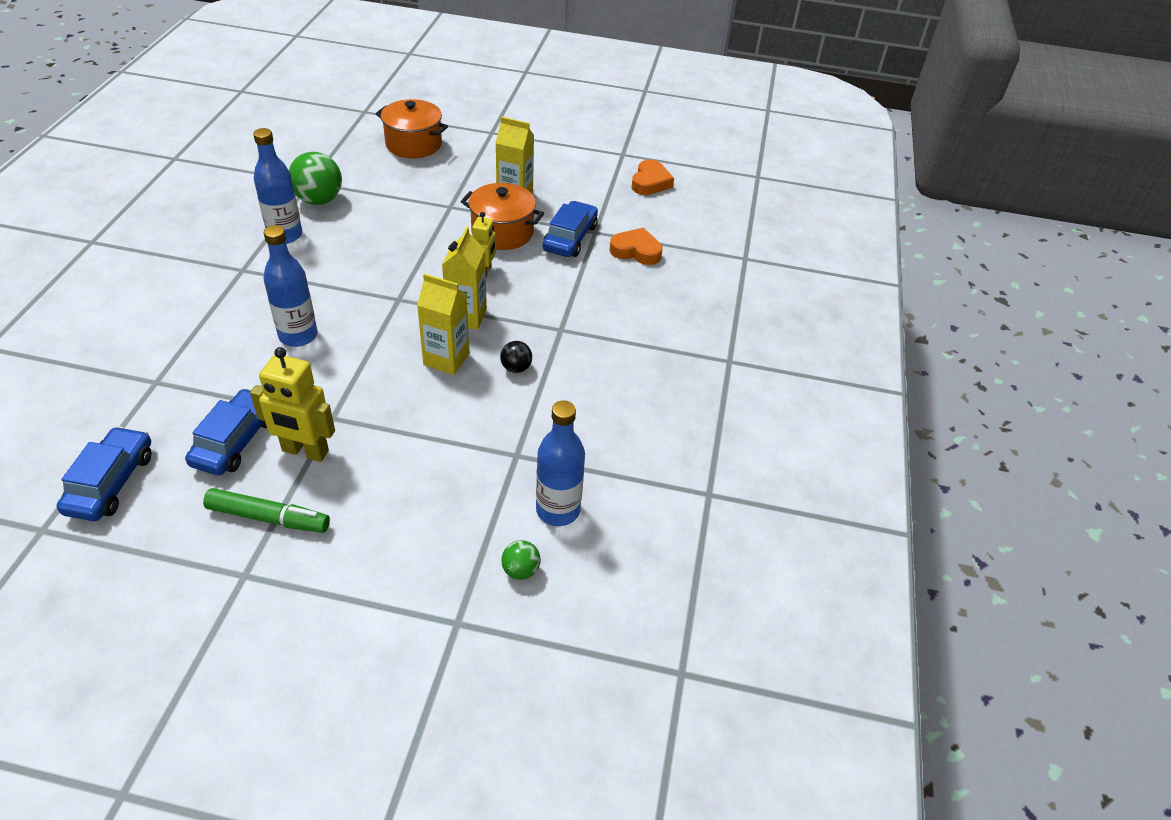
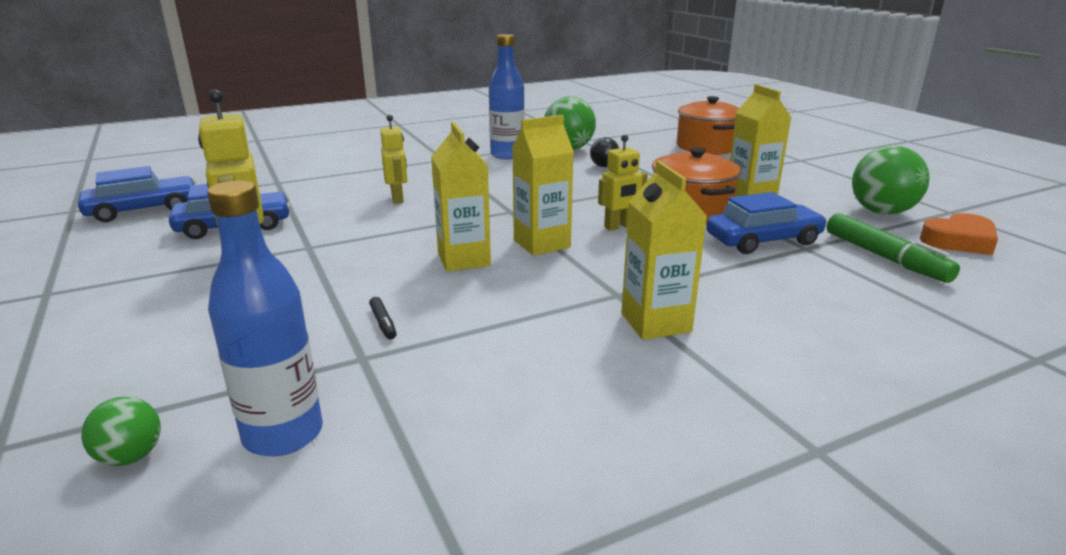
camera: 55 degrees right, 20 degrees down
(268, 518) = (138, 274): green marker -> green marker (885, 258)
(298, 336) = (398, 199): blue bottle -> yellow robot
(488, 430) = (383, 323): none -> black marker
(516, 368) = (509, 297): black ball -> black ball (604, 166)
(594, 173) = (881, 212): none -> green ball
(602, 336) = (655, 322): none -> yellow carton
(636, 251) = (839, 280): orange heart -> none

